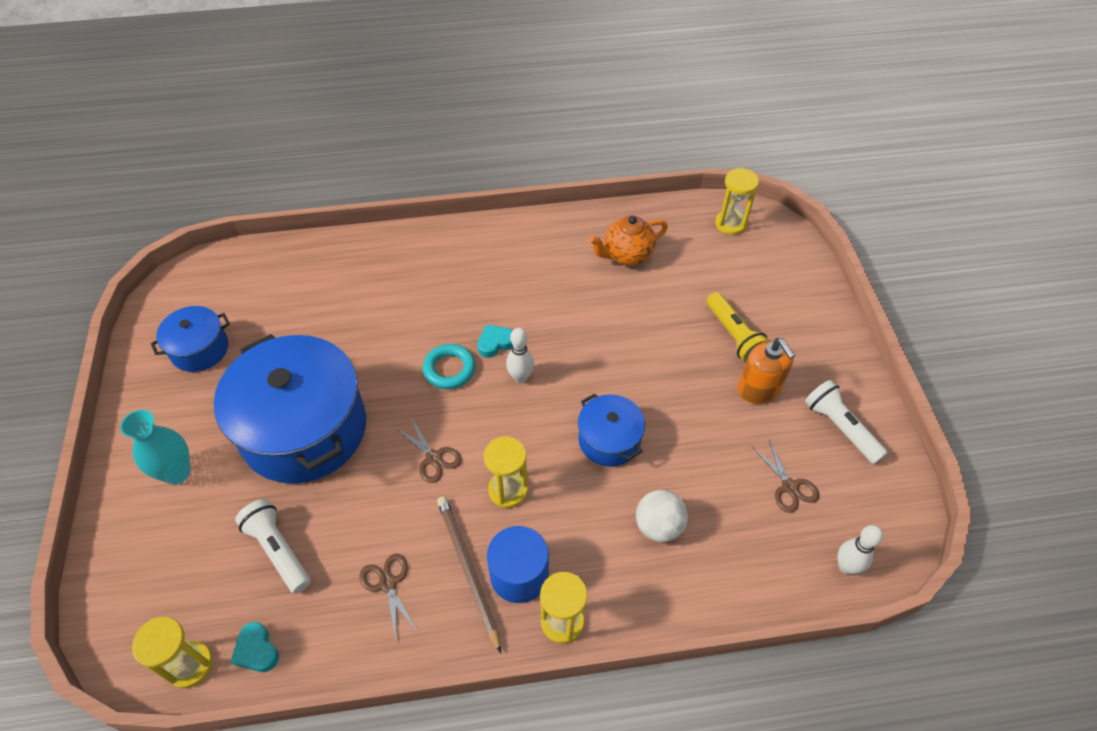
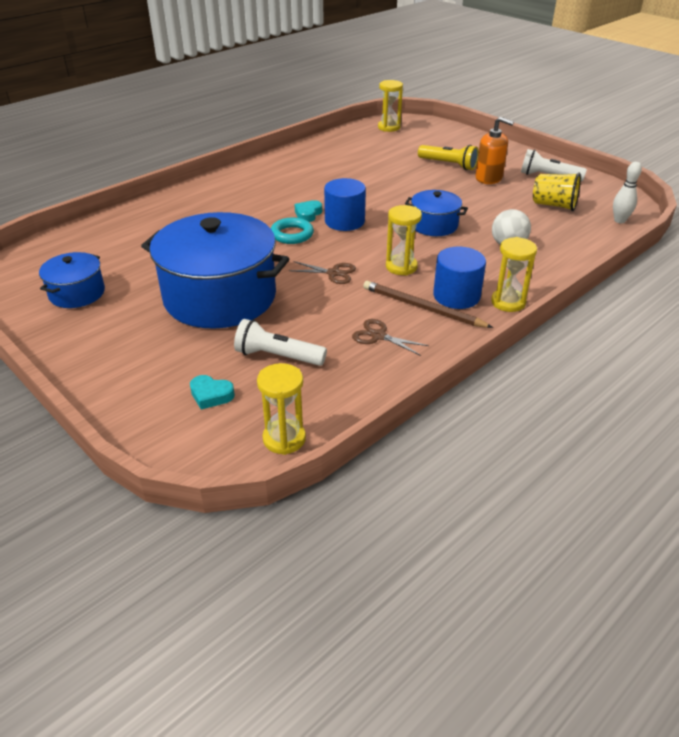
camera: 35 degrees left, 15 degrees down
(177, 472) = (140, 356): turquoise vase -> none
(257, 650) = (326, 407): turquoise heart -> turquoise heart (211, 395)
(520, 377) = (344, 221): white bowling pin -> blue cylinder
(627, 255) = (344, 155): orange teapot -> none
(789, 487) = (554, 205): brown scissors -> yellow cup

